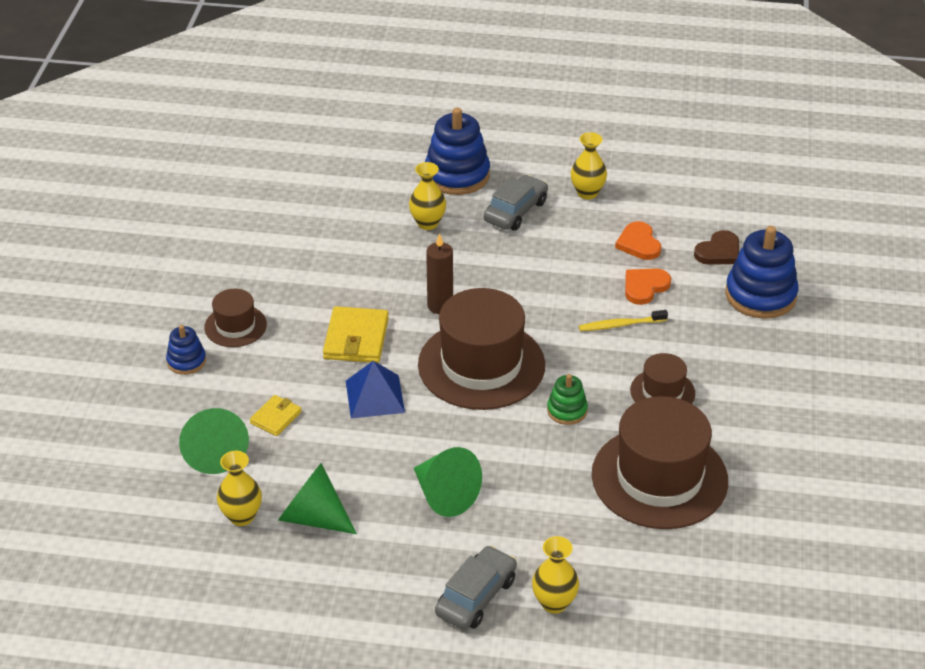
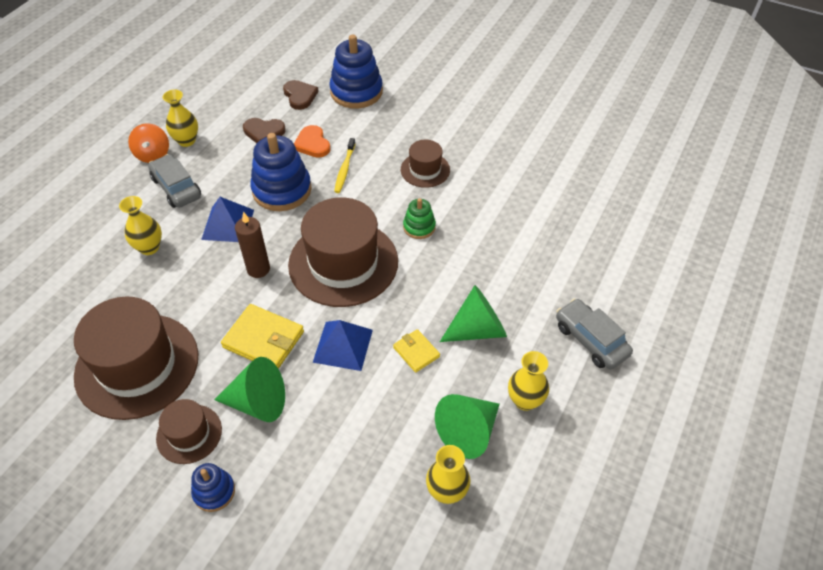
camera: 70 degrees left, 10 degrees up
(214, 453) = (355, 495): green cone -> green cone (258, 402)
(276, 417) = (332, 430): yellow wallet -> yellow wallet (416, 352)
(457, 175) = (102, 210): blue stacking toy -> blue stacking toy (282, 190)
(487, 264) = (228, 224): none -> blue pyramid
(552, 178) = (153, 155): none -> orange spinning top
(554, 603) = (609, 294): yellow vase -> yellow vase (525, 400)
(638, 243) = (264, 132): orange heart -> brown heart
(659, 478) = (508, 198): brown hat -> brown hat (137, 365)

